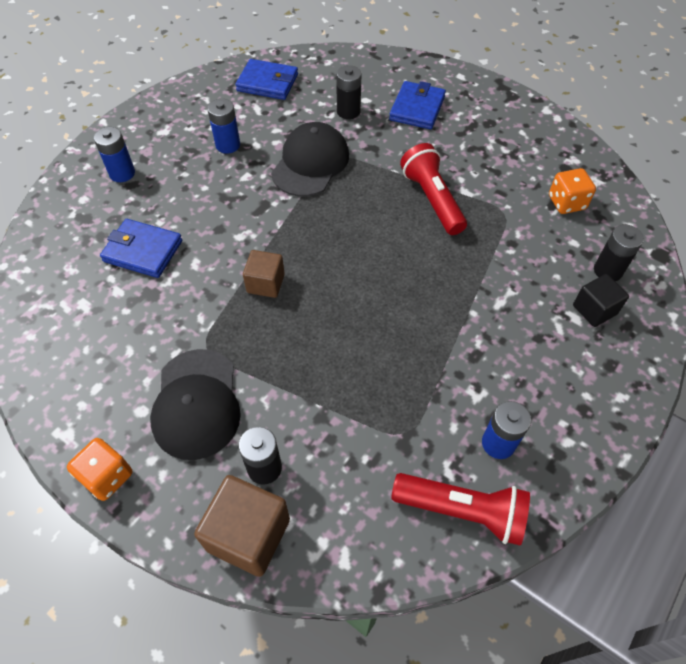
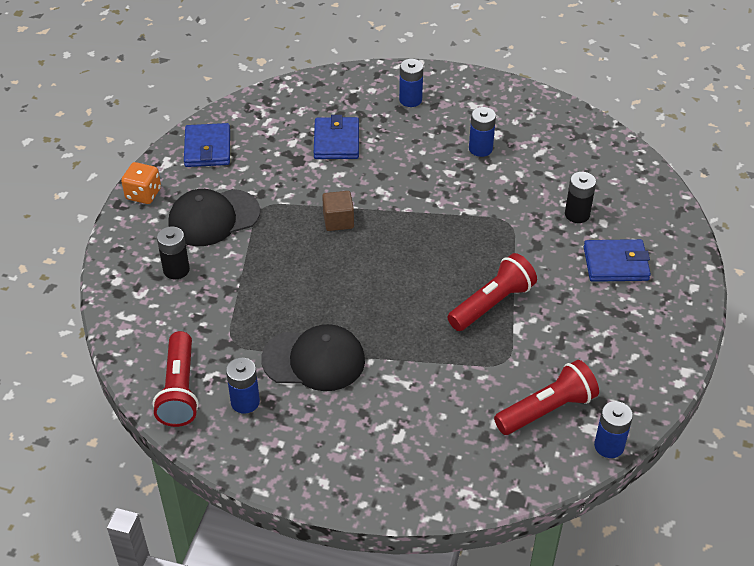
camera: 70 degrees right, 10 degrees down
(248, 534) = (125, 277): brown cube -> none
(267, 83) = (580, 147): blue wallet -> blue wallet (207, 148)
(310, 163) = (490, 208): black cap -> black cap (314, 360)
(566, 203) = (547, 409): orange dice -> red flashlight
(594, 310) = (414, 450): black cube -> none
(607, 271) = (470, 455): black battery -> none
(613, 178) = (609, 446): none -> blue battery

